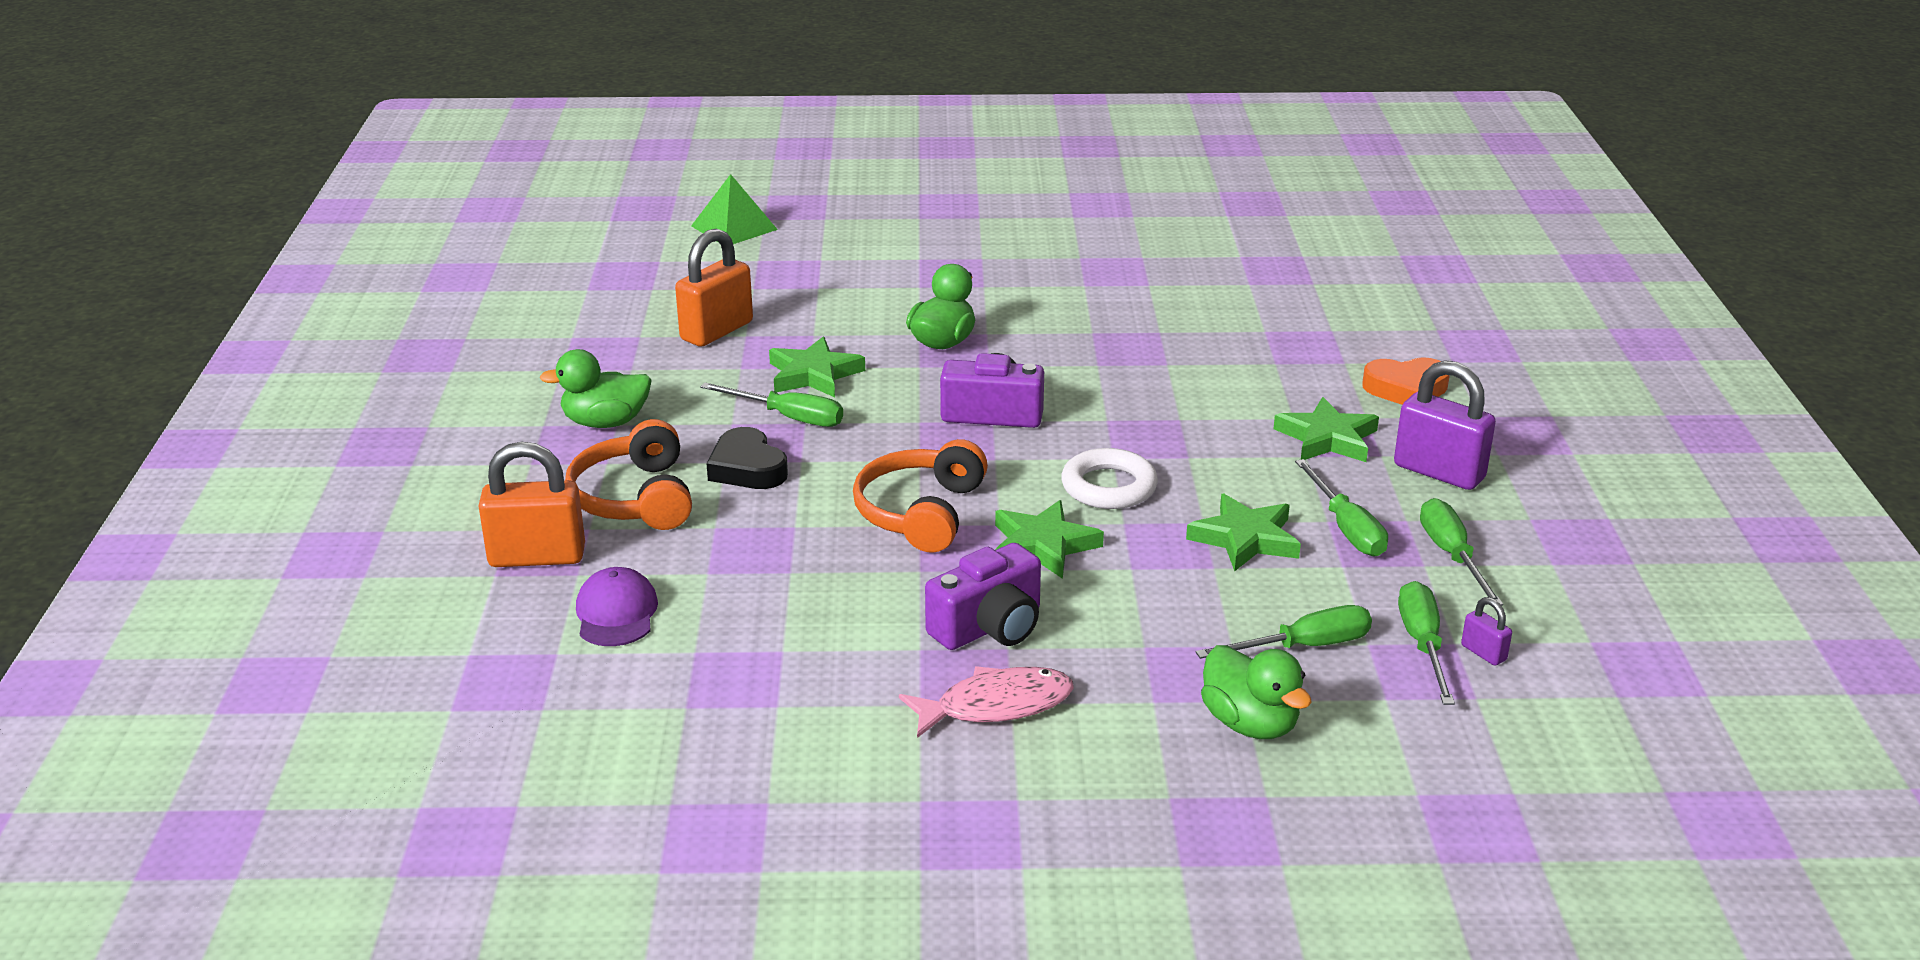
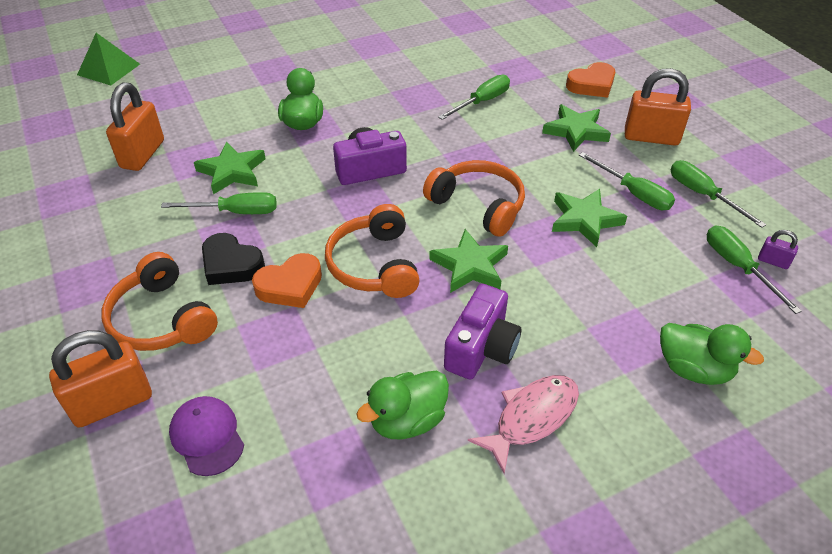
camera: 25 degrees left, 15 degrees up
(605, 422) = (101, 256): green duck -> green duck (407, 420)
(802, 506) = (290, 286): none -> orange heart
(1109, 487) = (478, 205): white ring -> orange headphones
(1303, 647) = (677, 293): green screwdriver -> green screwdriver (482, 102)
(1439, 472) = (651, 137): purple padlock -> orange padlock

